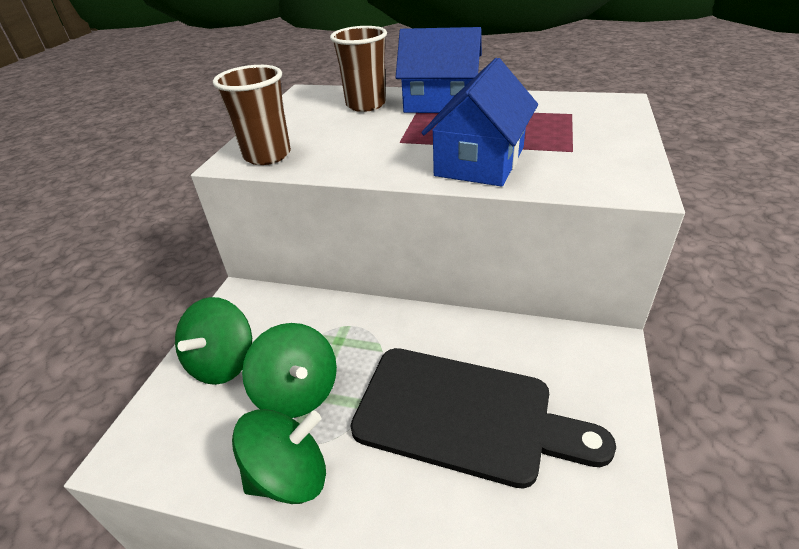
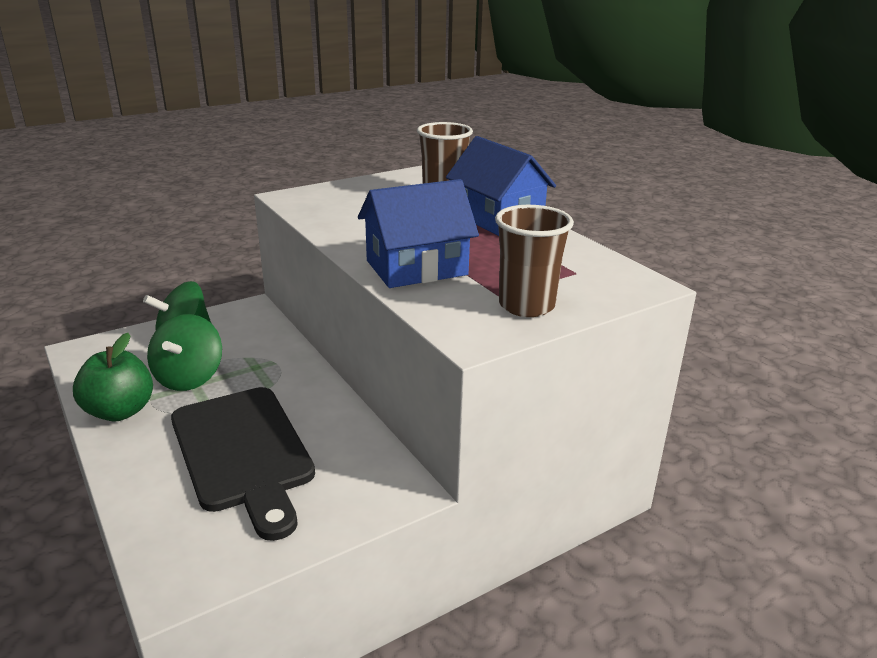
camera: 40 degrees right, 10 degrees down
(267, 155) = (310, 202): brown cup -> brown cup (526, 306)
(289, 476) = (120, 411): green spinning top -> green apple

